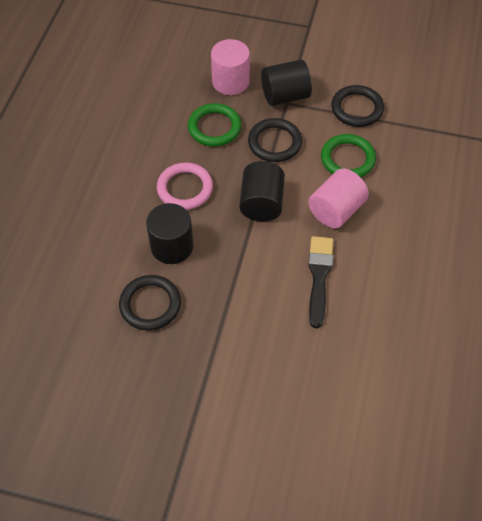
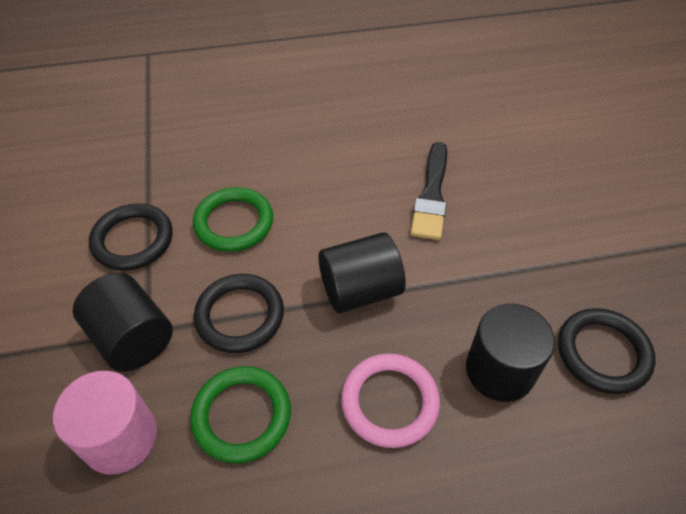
camera: 115 degrees left, 5 degrees down
(319, 277) = (431, 195): black brush -> black brush turned 60 degrees counterclockwise
(336, 210) = (326, 209): pink cylinder -> none

